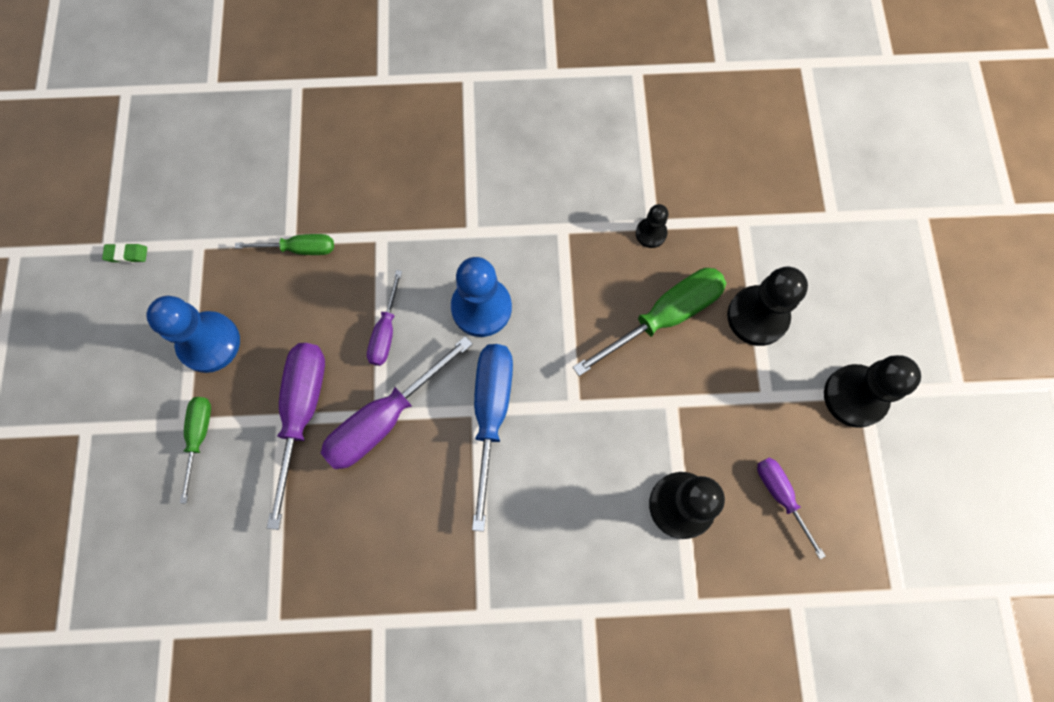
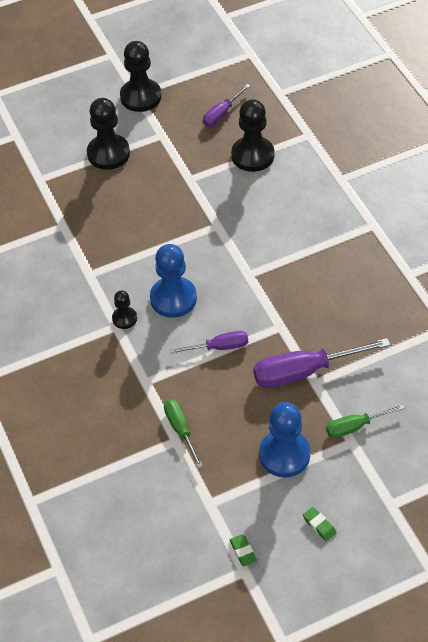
camera: 110 degrees left, 20 degrees down
(108, 341) = (319, 525): none -> green eraser
(385, 419) = (281, 322): purple screwdriver -> none
(491, 415) = (247, 265): blue screwdriver -> none
(651, 233) = (71, 224): black pawn -> black pawn (124, 318)
(664, 317) = (131, 199): green screwdriver -> none

